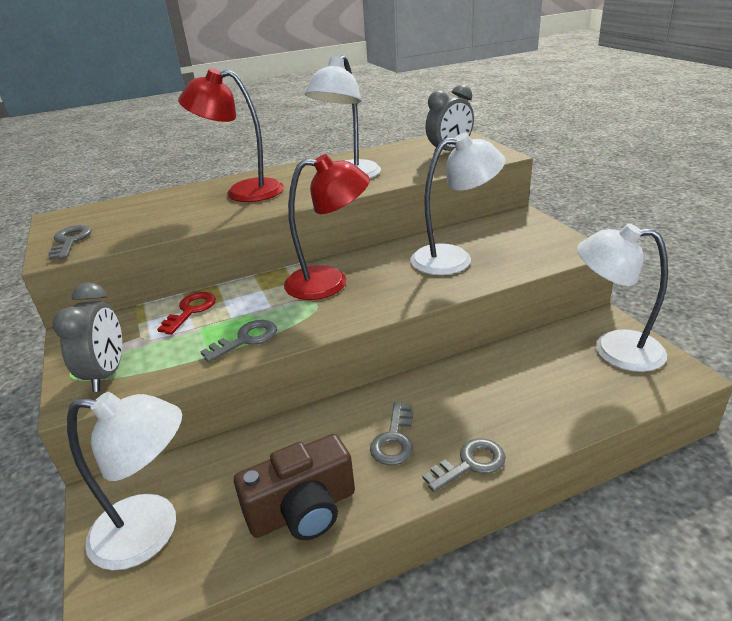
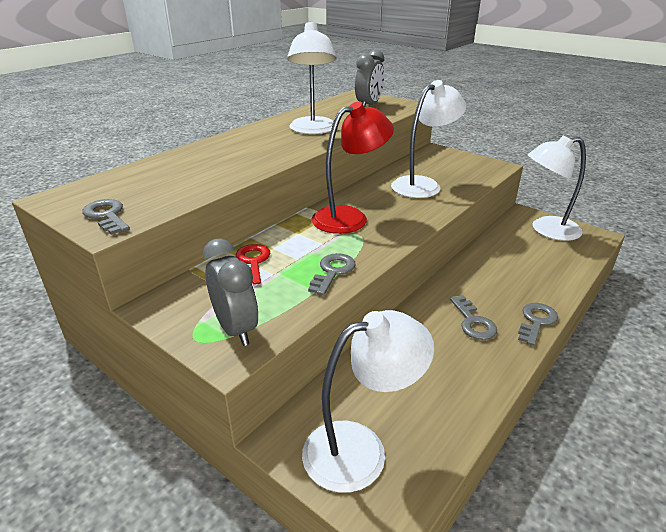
camera: 30 degrees left, 0 degrees up
(243, 192) = (233, 152): red lamp -> none
(303, 510) = (461, 388): brown camera -> none

